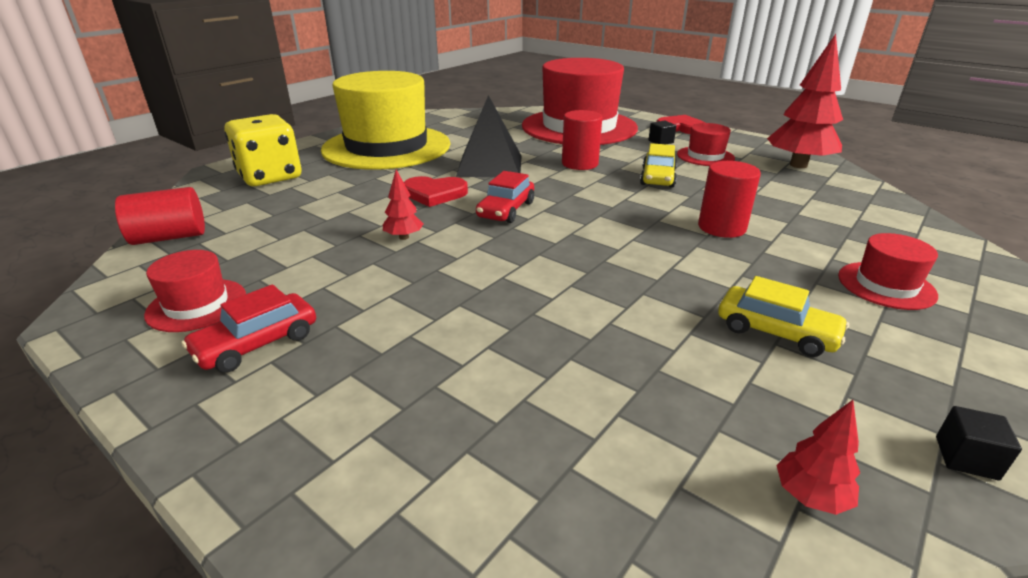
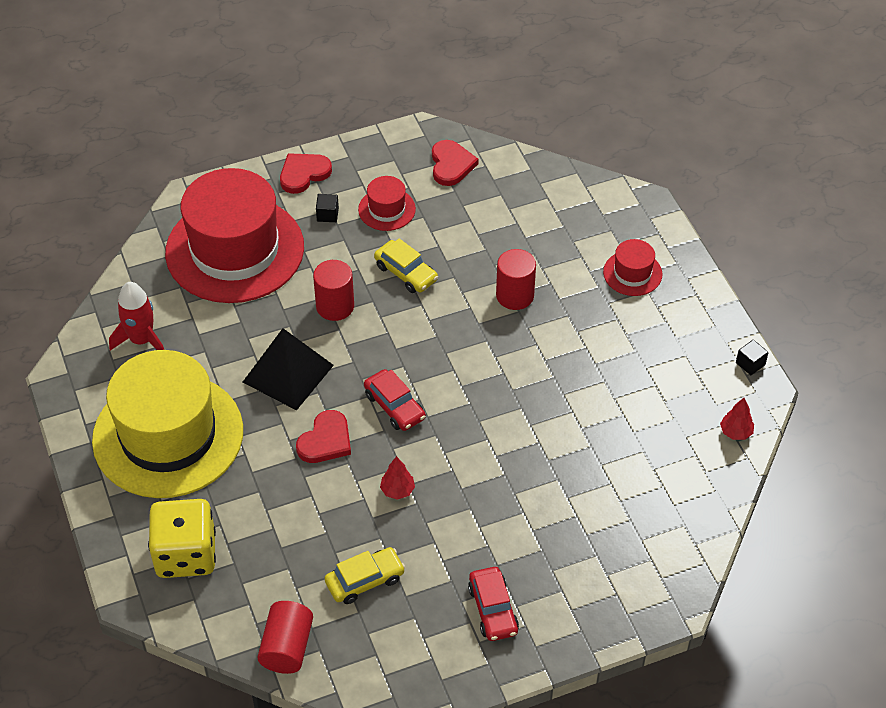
camera: 60 degrees left, 20 degrees up
(197, 305) = (421, 637): red hat -> none
(464, 124) = (141, 340): none -> red rocket
(776, 332) = (637, 359): yellow car -> yellow car (365, 580)
(798, 165) = (451, 165): red tree -> red heart

